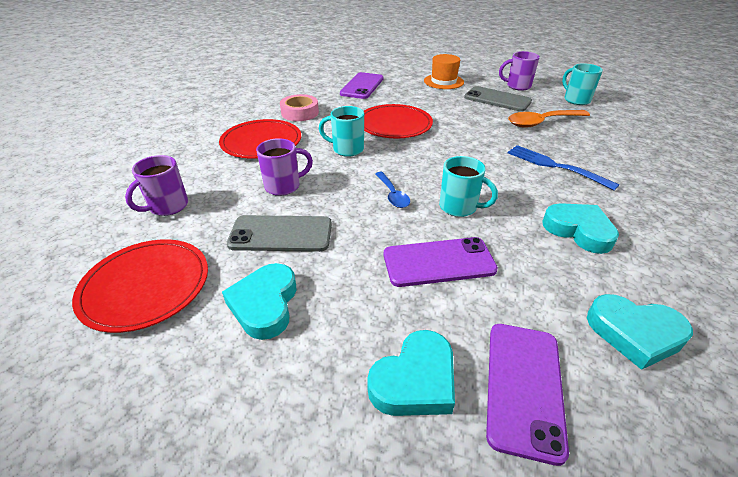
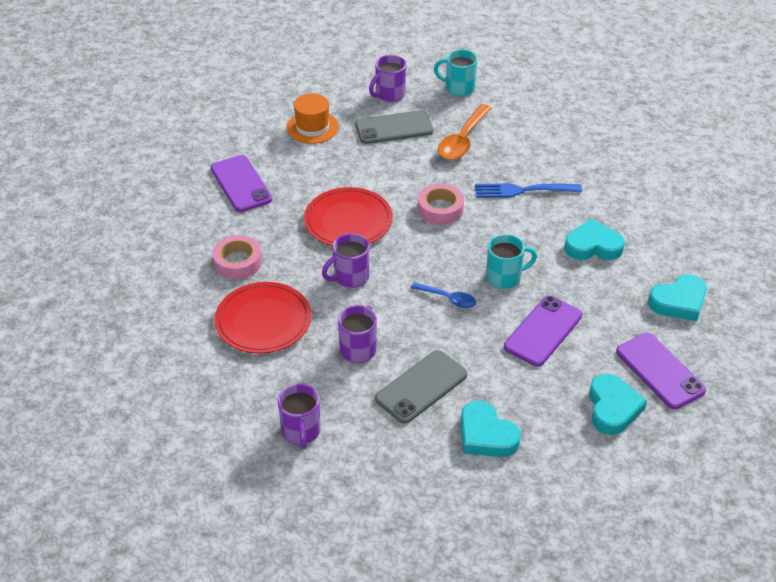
camera: 45 degrees left, 5 degrees up
(146, 286) = (398, 486): red plate -> none
(347, 149) = (350, 277): turquoise mug -> purple mug
(468, 146) = (440, 209): none -> pink tape

